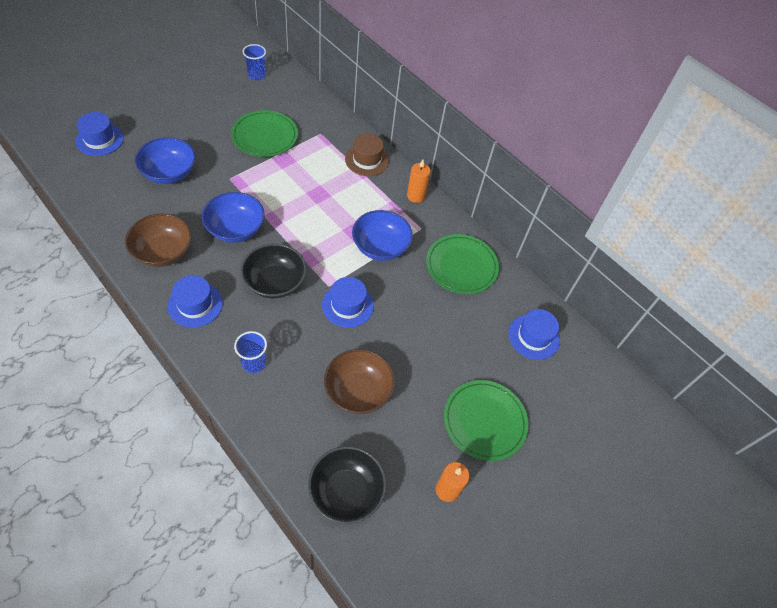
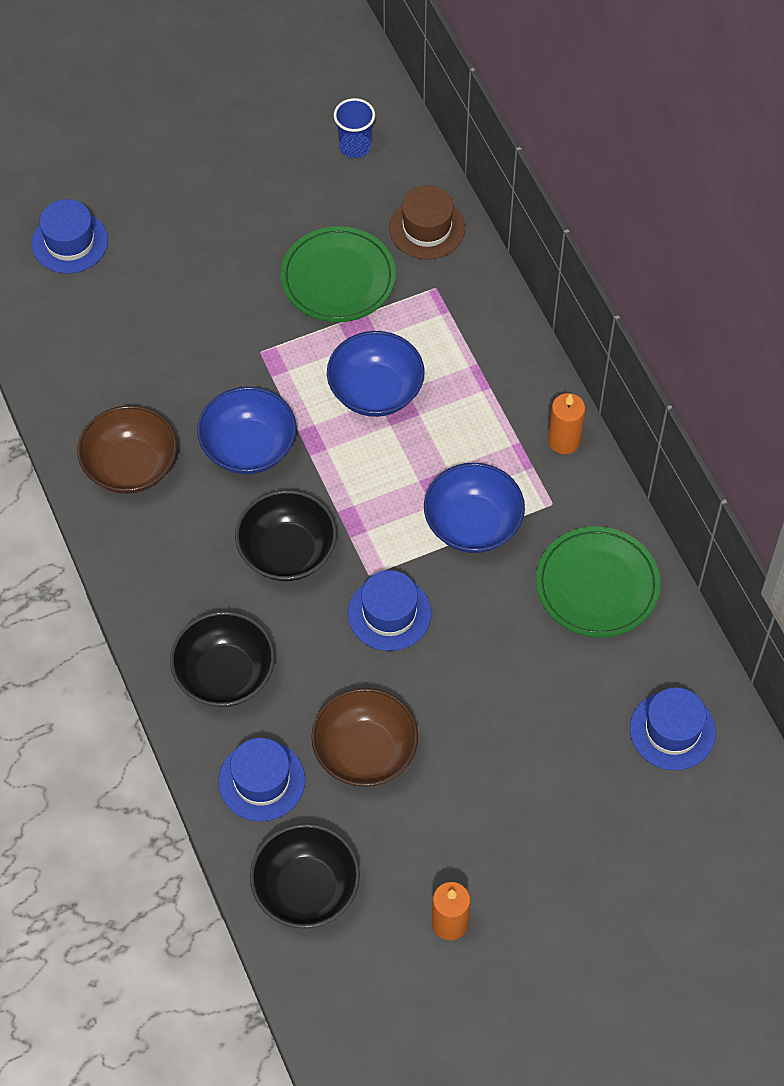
camera: 25 degrees right, 5 degrees up
(169, 173) = (167, 324): blue bowl -> blue bowl (375, 391)
(195, 304) = (160, 563): blue hat -> blue hat (261, 781)
(254, 363) = (224, 674): blue cup -> black bowl
(367, 160) = (501, 355): brown hat -> brown hat (427, 228)
(484, 421) = (541, 842): green plate -> none

